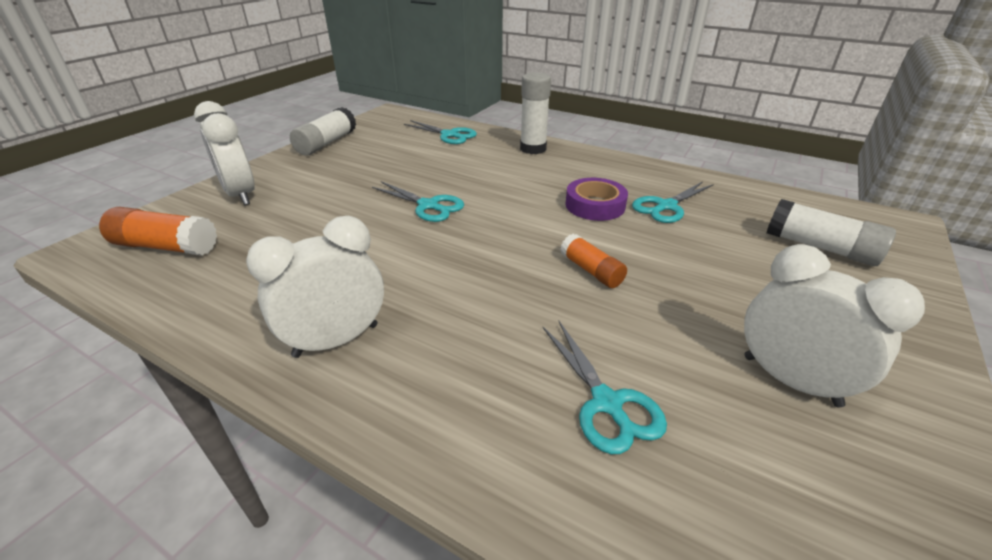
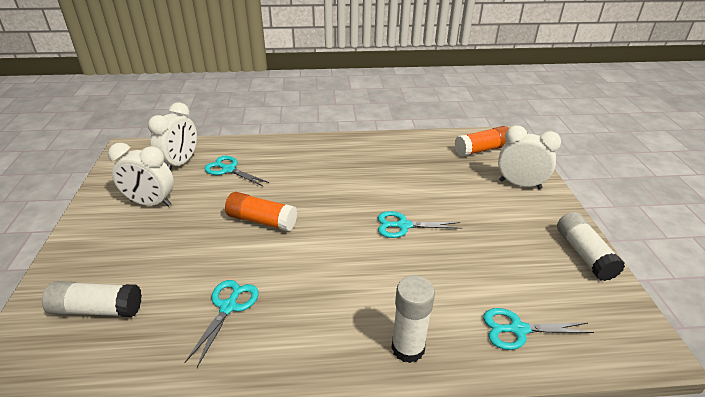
camera: 145 degrees right, 0 degrees up
(336, 340) = (347, 150): white clock -> white clock (180, 163)
(591, 271) = (262, 221): orange glue stick -> orange glue stick, size x1.55
(595, 205) = (289, 280): purple tape -> none

